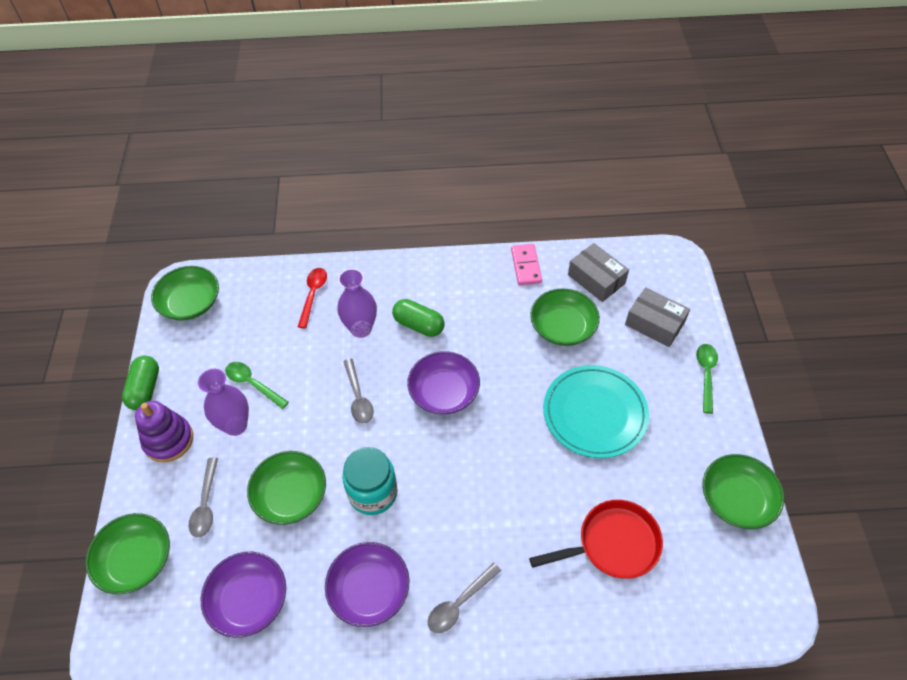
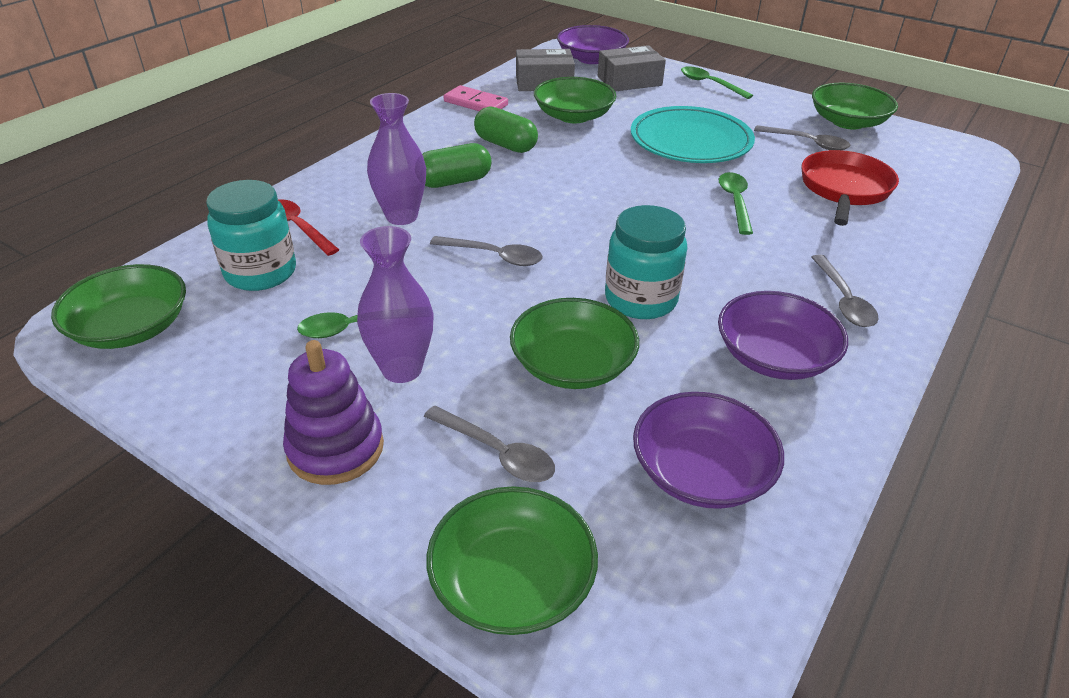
camera: 55 degrees left, 15 degrees down
(145, 389) = (205, 437): green capsule -> green capsule (505, 145)
(264, 312) = (261, 272): none -> turquoise jar
(444, 392) = (562, 202): purple bowl -> purple bowl (591, 58)
(530, 484) = (735, 202): none -> green spoon
(667, 487) = (807, 143): none -> grey spoon

